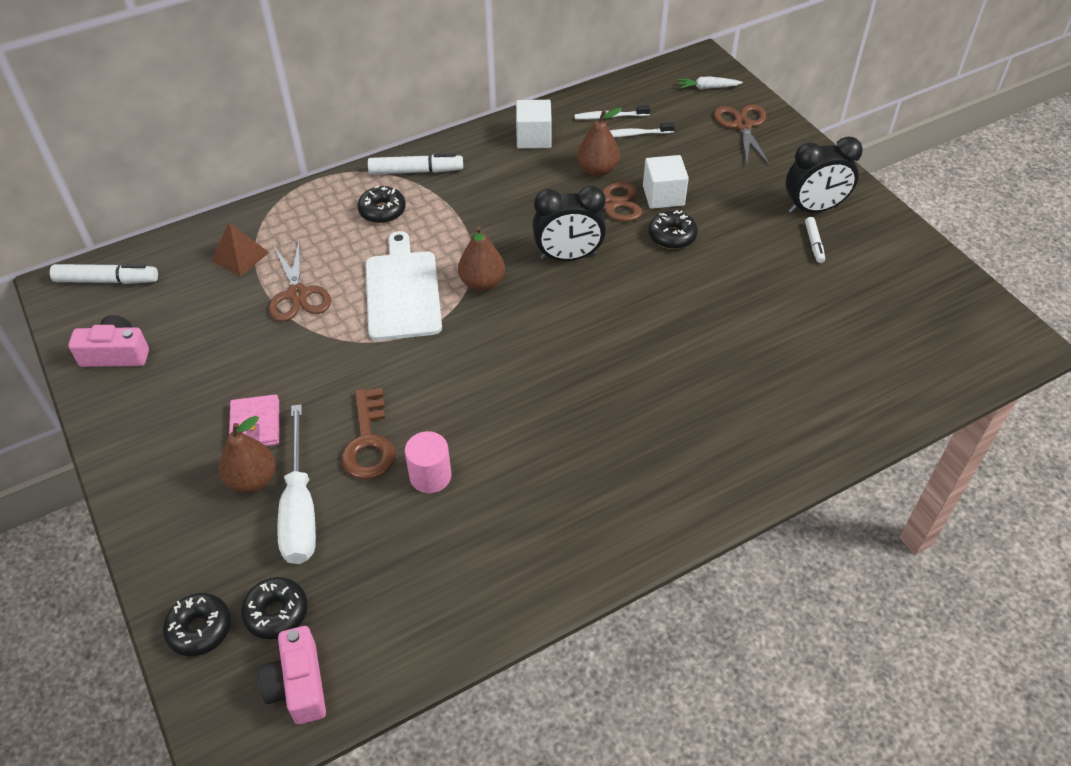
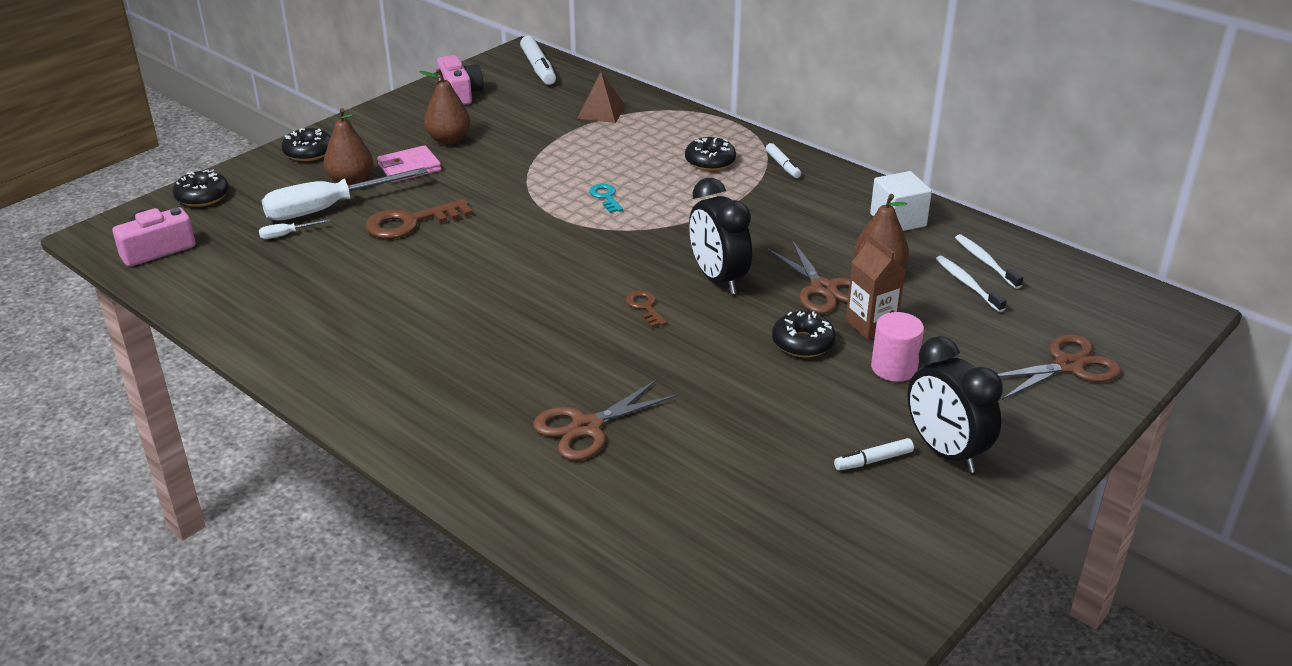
camera: 70 degrees right, 15 degrees down
(276, 613) = (222, 224): black donut -> black donut (308, 152)
(297, 294) = (570, 148): brown scissors -> brown scissors (586, 427)
(334, 552) = (286, 234): none -> white screwdriver
(402, 291) = (605, 197): white cutting board -> turquoise key
(416, 171) = (783, 165): white marker -> white marker, size x0.58
(430, 476) = (382, 261): pink cylinder -> pink cylinder (894, 368)
(482, 283) = (644, 236): brown pear -> brown pear (448, 139)
(589, 309) = (644, 307): none -> brown key
(663, 196) = (871, 325): white cube -> brown carton
(707, 88) = (1121, 324): white carrot -> none

